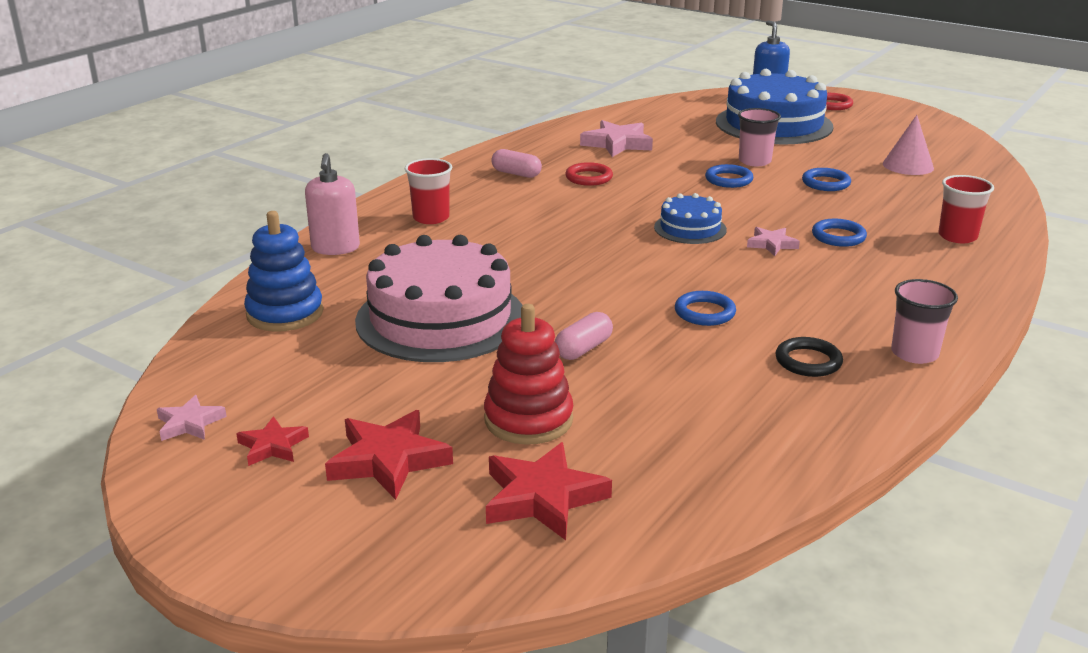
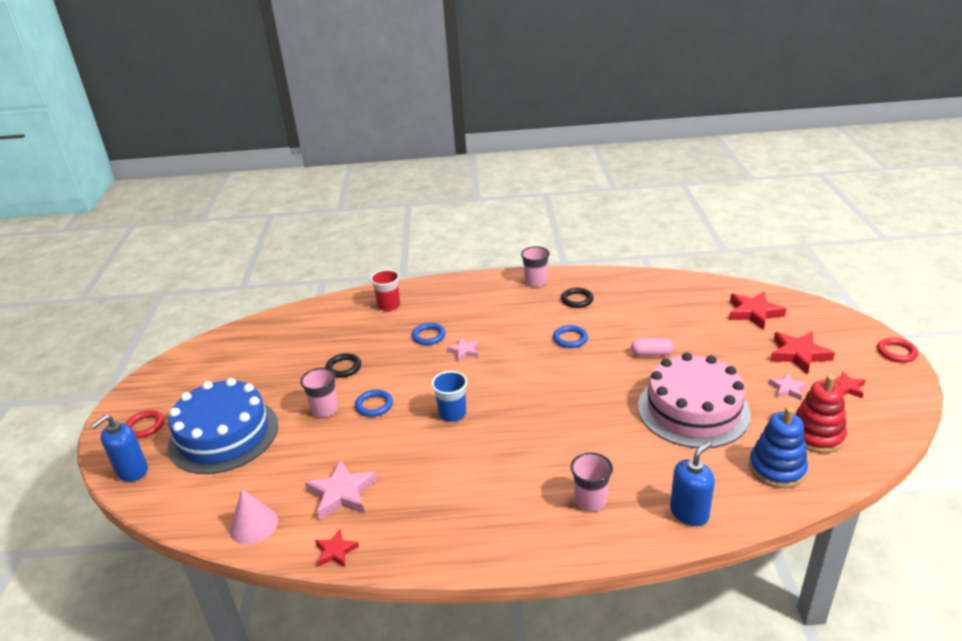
camera: 125 degrees left, 5 degrees up
(190, 423) = (881, 422): pink star -> pink star (787, 389)
(335, 248) = (689, 513): pink soap dispenser -> blue soap dispenser
(431, 218) = (590, 501): red cup -> pink cup
(516, 174) = (464, 510): pink capsule -> none
(528, 419) = (721, 339): red stacking toy -> red stacking toy (816, 435)
(556, 130) = (335, 551): none -> red star
(589, 178) = (433, 468): red ring -> red ring (896, 352)
(656, 205) = (452, 413): none -> blue cup
(690, 228) = (474, 385): blue cake -> none
(826, 183) = (344, 367): blue ring -> black ring
(908, 165) = (280, 350): pink cone -> pink cone (253, 525)

